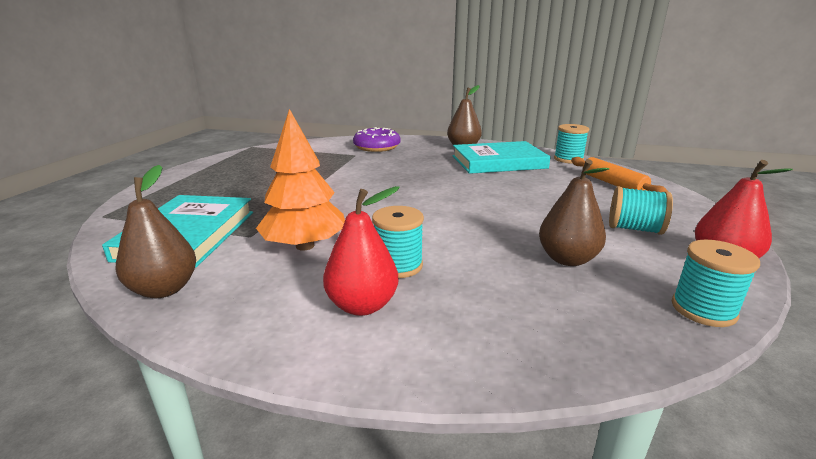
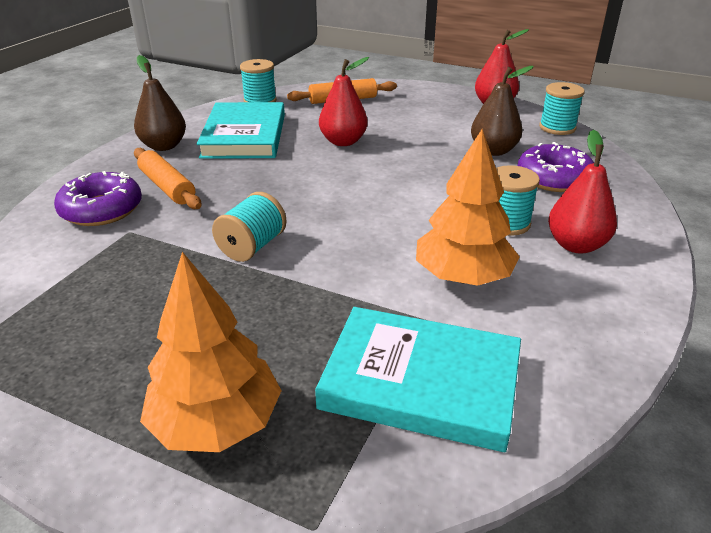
camera: 80 degrees left, 10 degrees up
(164, 289) = (568, 374): brown pear -> none
(186, 191) = (216, 422): none -> orange tree
(409, 155) = (167, 187): none -> orange rolling pin
(519, 191) = (343, 142): none -> red pear
(521, 298) = (553, 178): none -> purple donut
(634, 229) = (442, 116): turquoise spool -> turquoise spool (252, 246)

